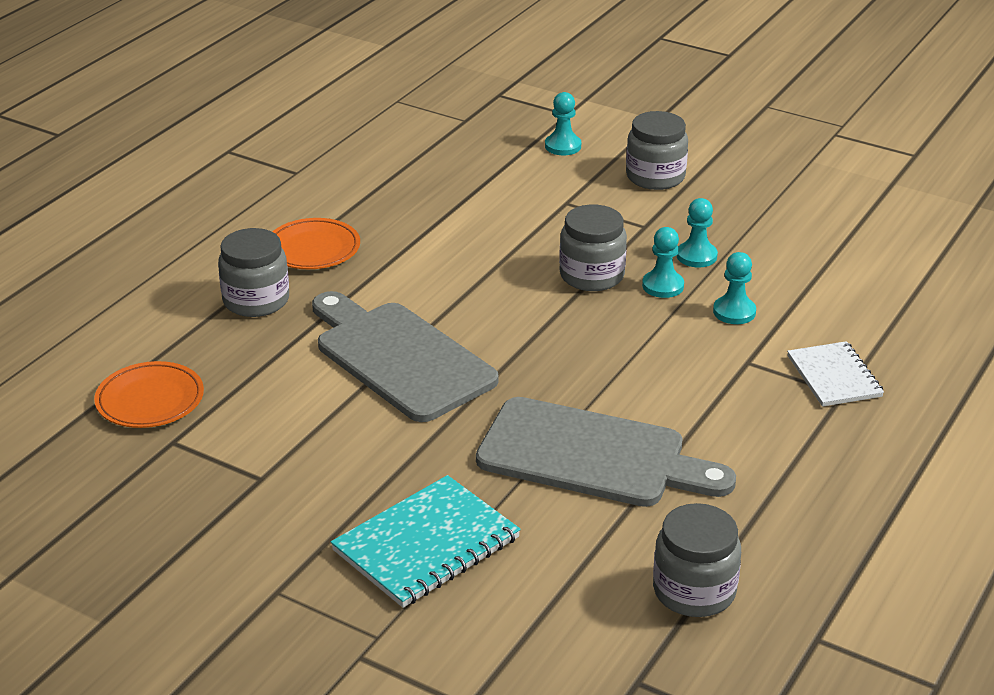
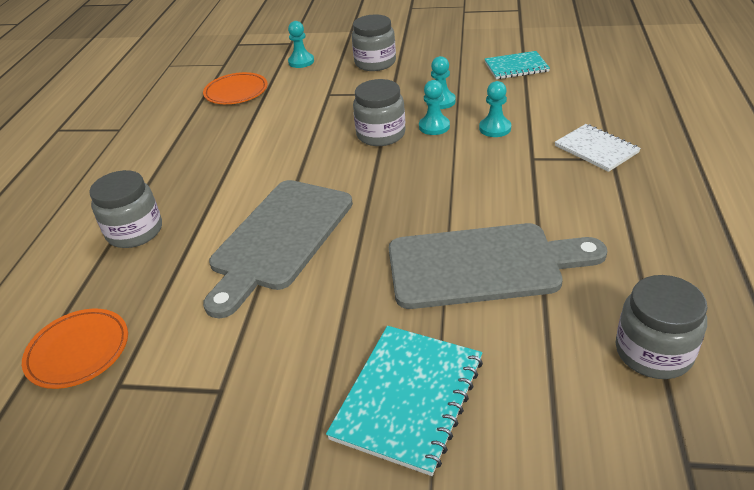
camera: 20 degrees left, 5 degrees up
(313, 249) = (161, 178): orange plate -> orange plate (236, 92)
(399, 358) = (279, 239): grey cutting board -> grey cutting board turned 90 degrees counterclockwise
(833, 239) = (516, 67): none -> turquoise notebook

